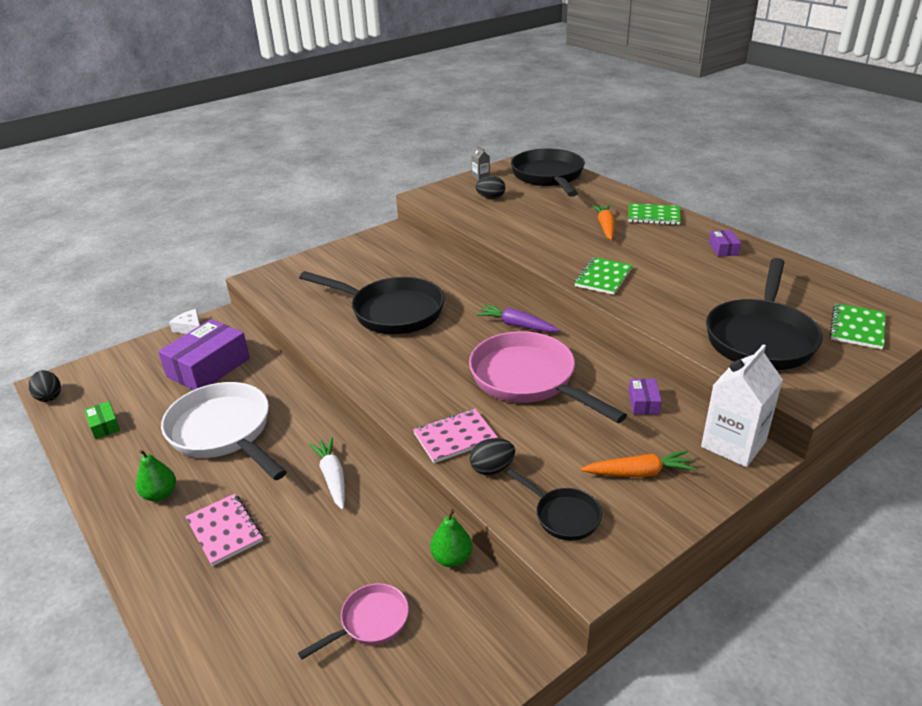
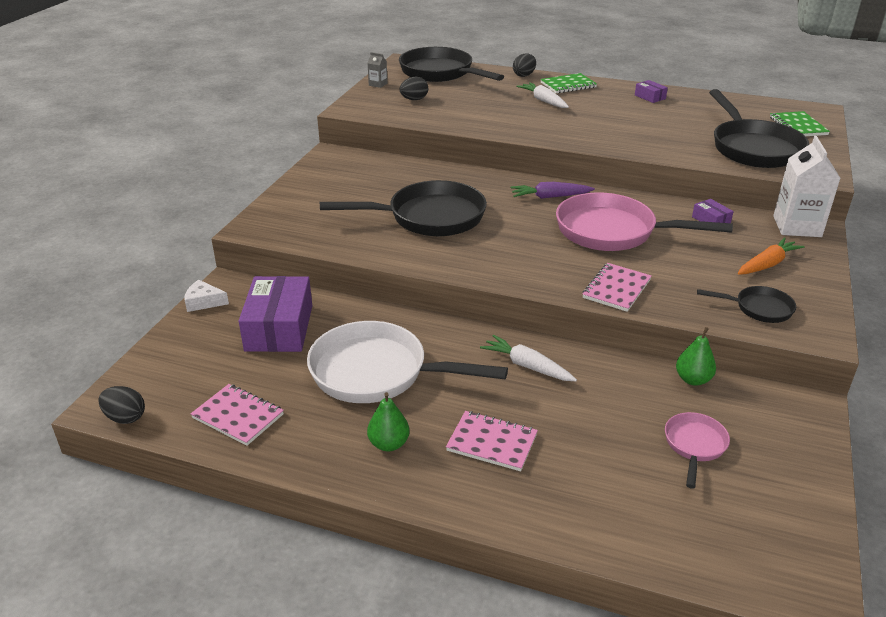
camera: 35 degrees left, 0 degrees up
(104, 426) = (238, 416): green box -> pink notebook
(492, 469) = (672, 299): black egg -> black egg (524, 75)
(603, 277) = (595, 137): green notebook -> none
(605, 227) = (543, 101): orange carrot -> white carrot

